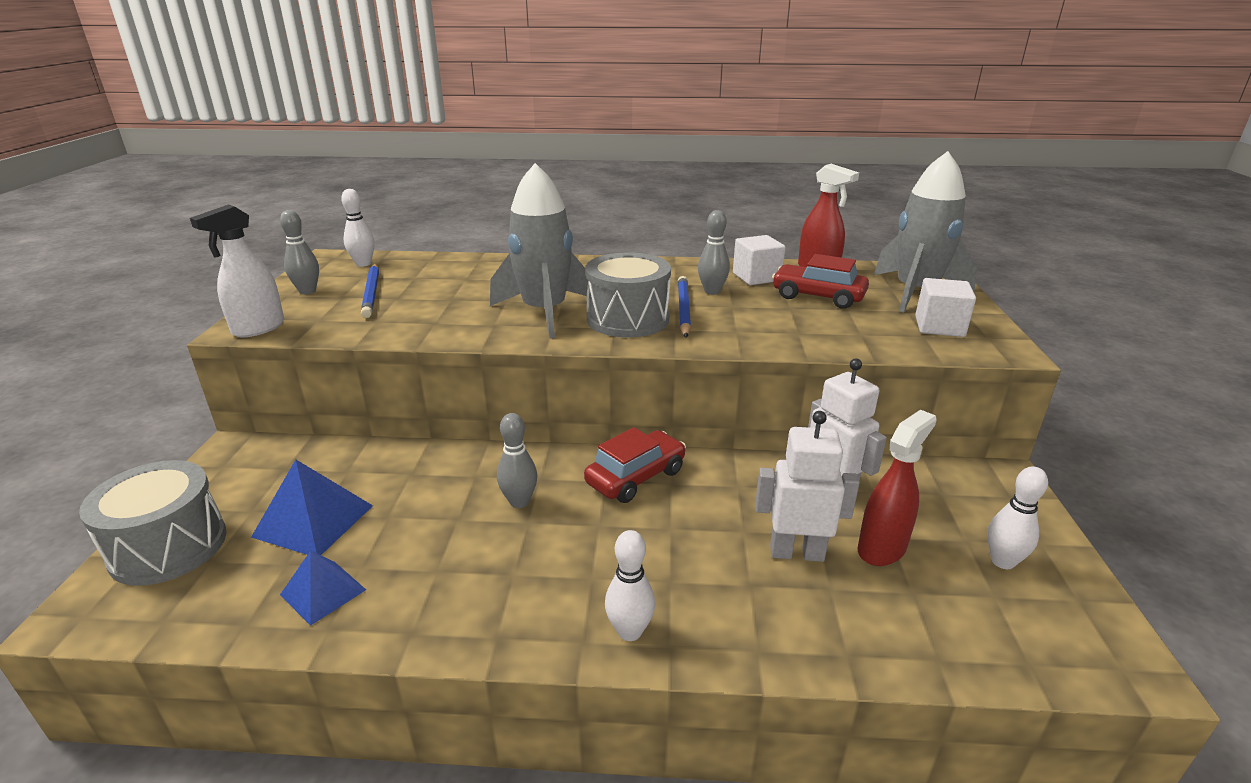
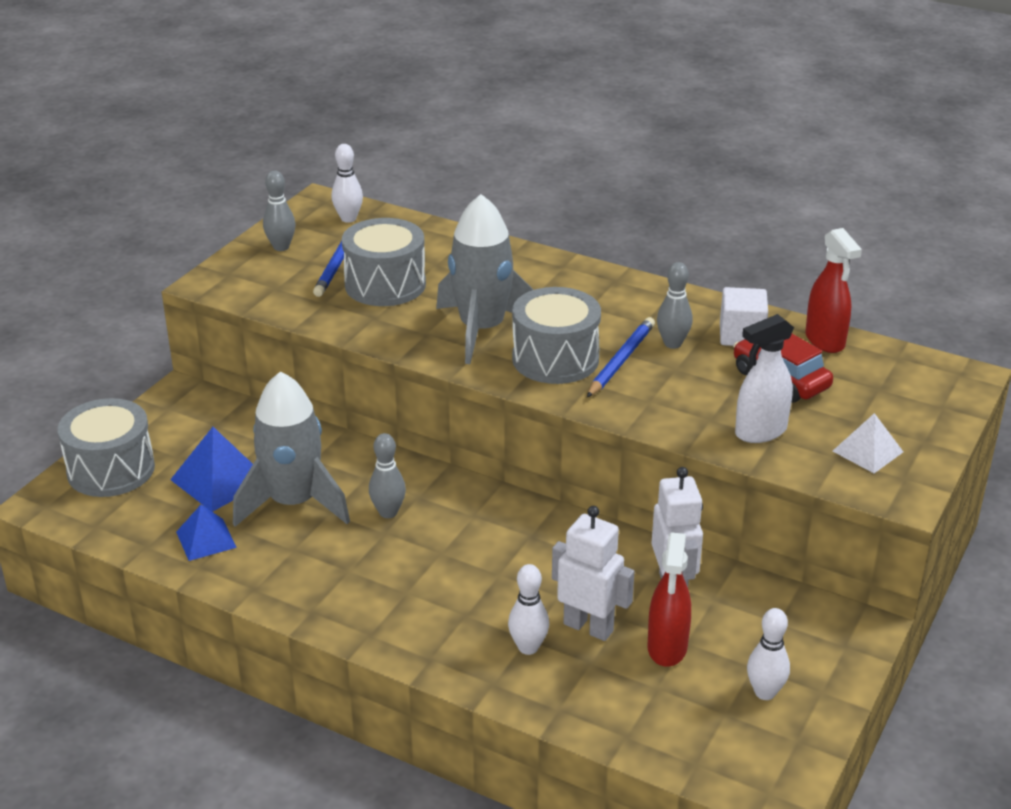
camera: 25 degrees right, 5 degrees up
(258, 328) = (222, 286): white spray bottle -> white spray bottle (760, 432)
(428, 299) = (385, 284): none -> grey drum
(629, 631) = (408, 639): white bowling pin -> white bowling pin (528, 647)
(636, 477) = (503, 520): red car -> none
(882, 548) = (667, 648): red spray bottle -> red spray bottle turned 120 degrees clockwise
(916, 293) = (899, 402): grey rocket -> grey rocket (294, 503)
(939, 326) = (868, 451): white cube -> white pyramid

